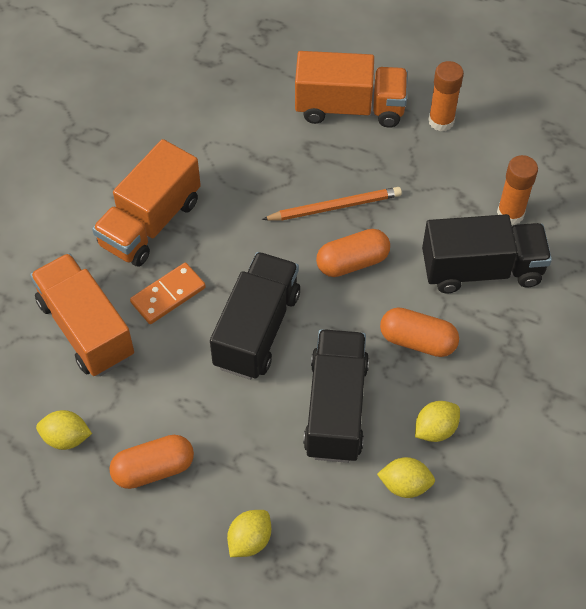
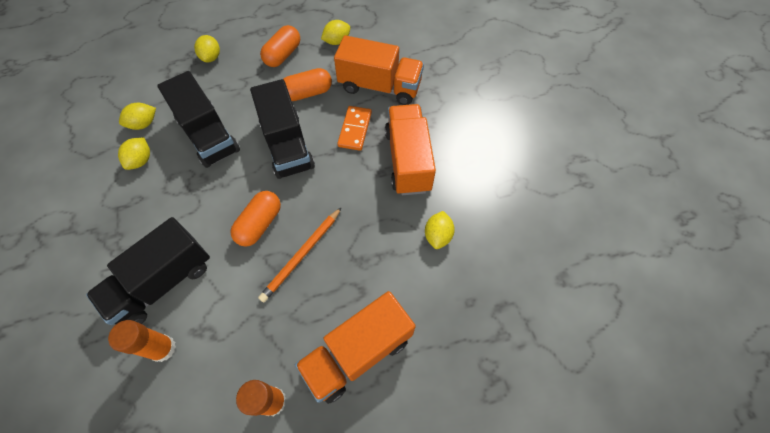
camera: 140 degrees right, 5 degrees up
(198, 141) = (438, 235): none -> yellow lemon
(417, 341) = (182, 202): orange capsule -> orange capsule (307, 93)

